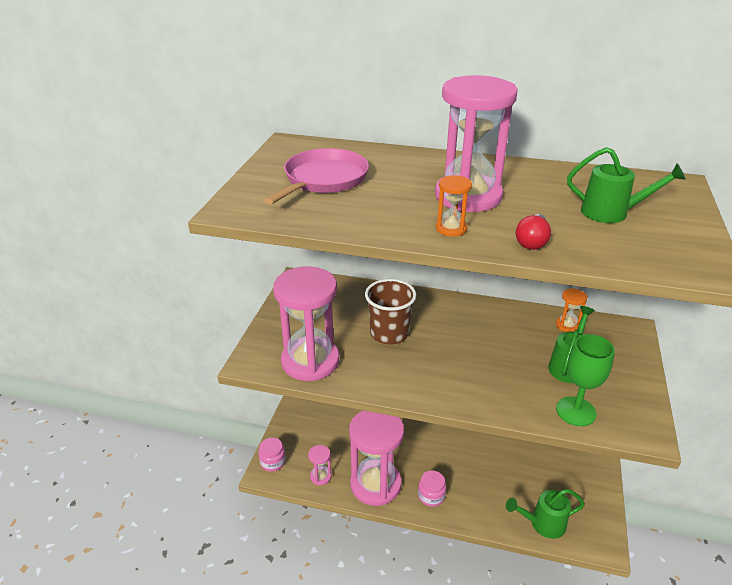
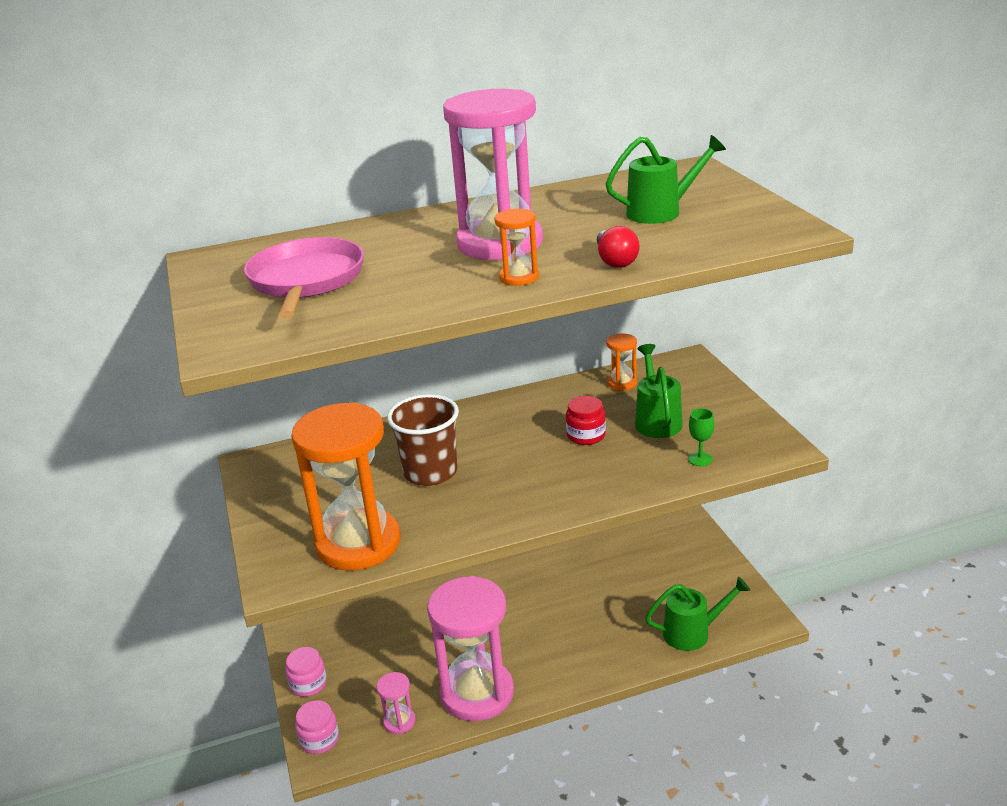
camera: 30 degrees left, 5 degrees down
(310, 361) = (358, 543): pink hourglass -> orange hourglass
(431, 496) = (553, 670): pink jar -> pink jar (308, 684)
(509, 354) = (586, 435): none -> red jar
(542, 524) = (693, 633): green watering can -> green watering can turned 150 degrees counterclockwise
(575, 411) = (700, 459): green goblet -> green goblet, size x0.50

